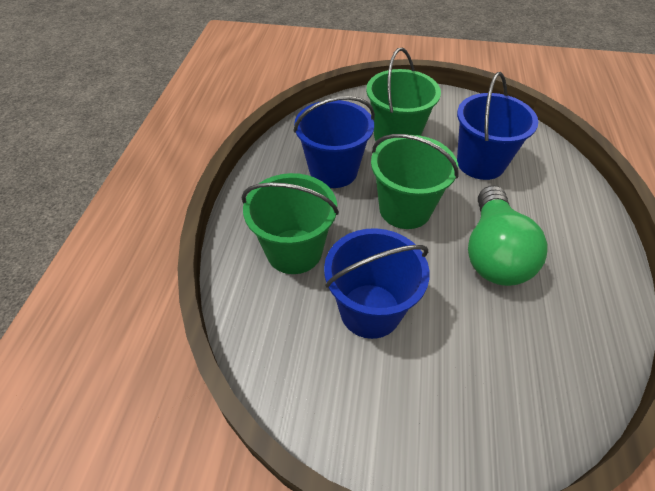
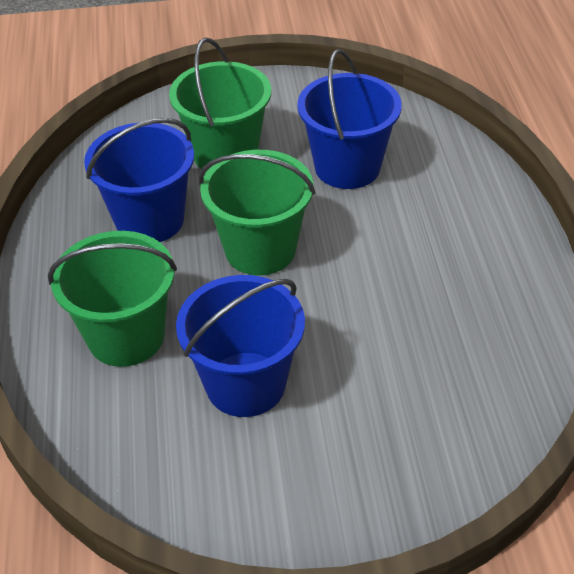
camera: 15 degrees left, 5 degrees down
(493, 252) = (385, 278): green light bulb -> none

